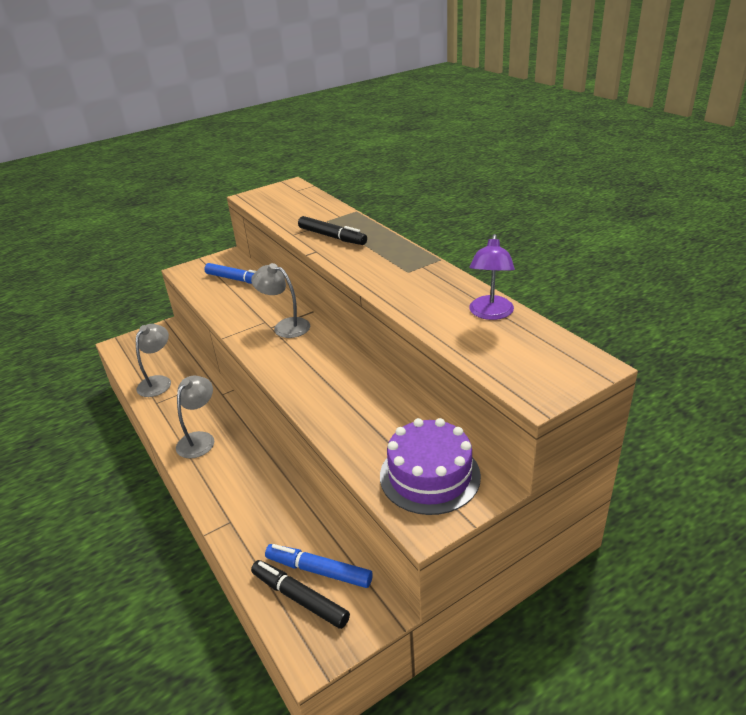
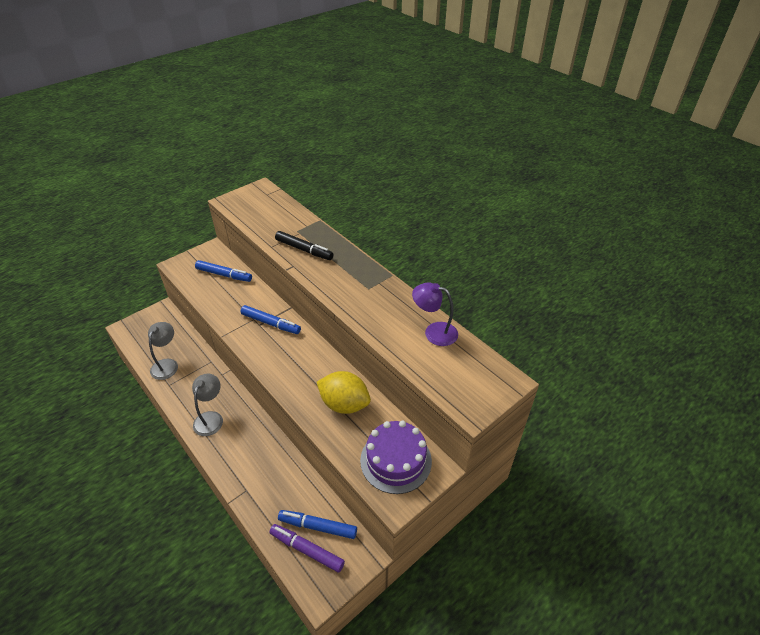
camera: 10 degrees left, 10 degrees up
(285, 326) = (271, 323): grey lamp -> blue marker
(300, 598) = (307, 550): black marker -> purple marker
(367, 410) = (344, 404): none -> yellow lemon
(490, 313) = (434, 332): purple lamp -> purple lamp turned 105 degrees clockwise

